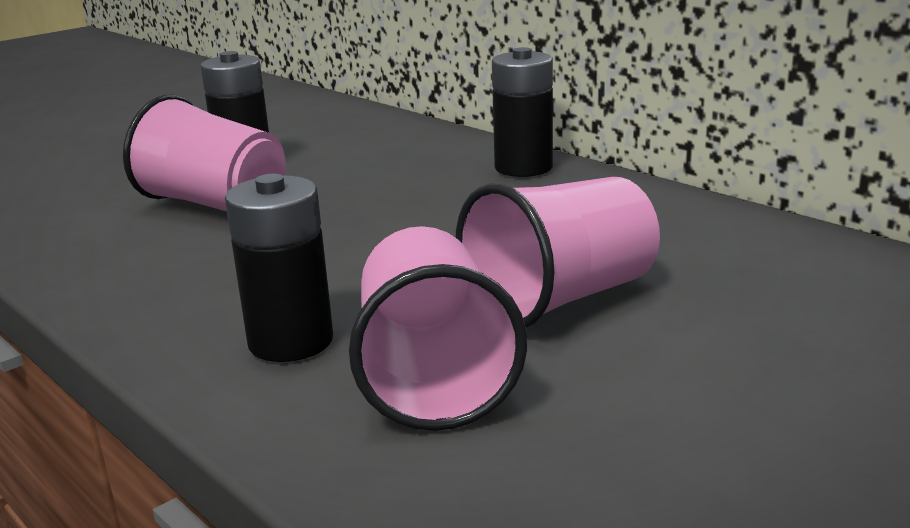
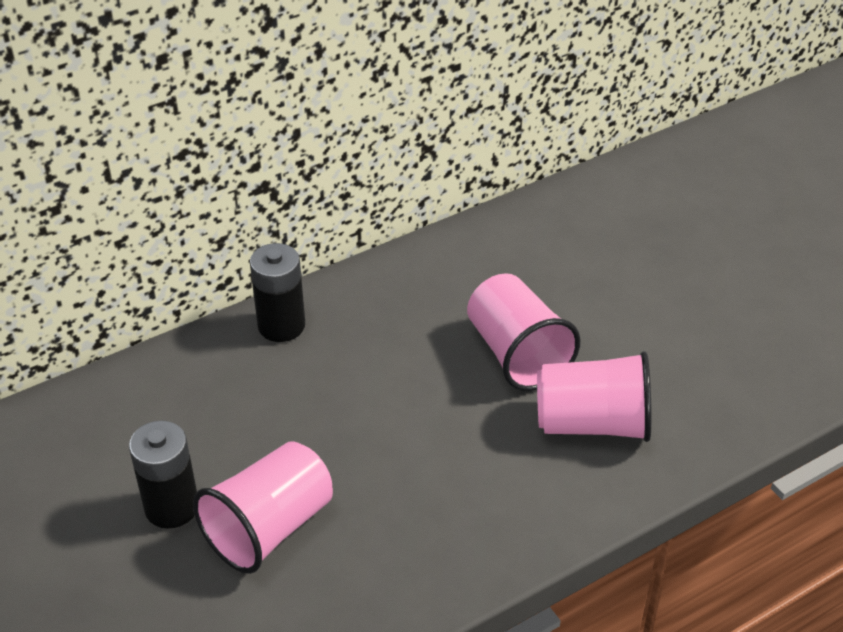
camera: 80 degrees left, 20 degrees up
(291, 341) = (535, 483): black battery -> none

